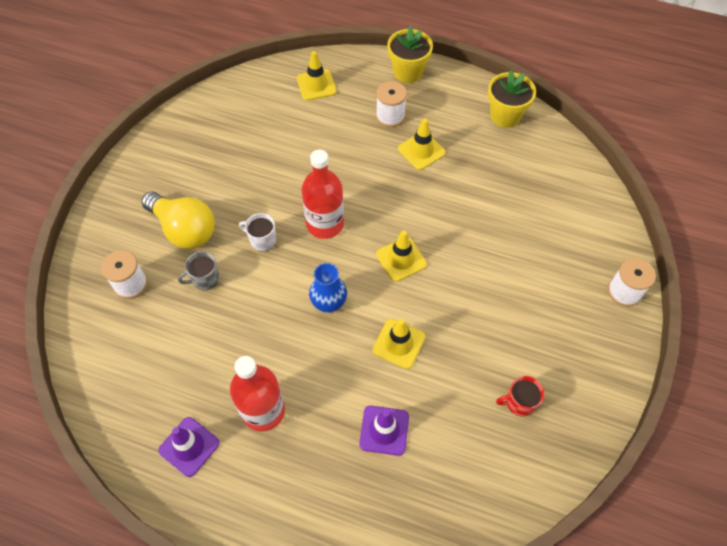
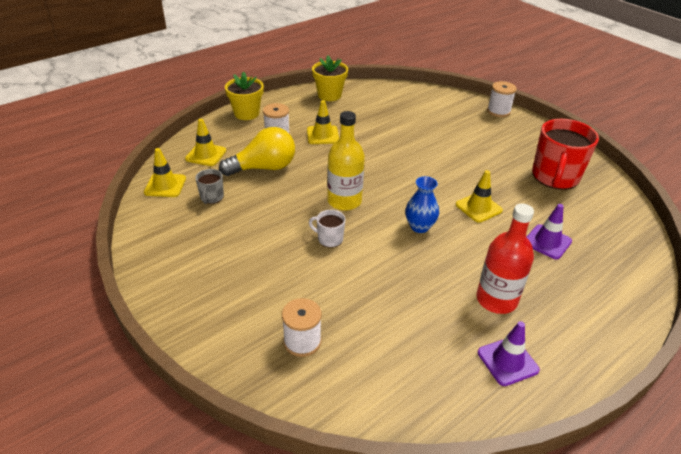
camera: 60 degrees left, 20 degrees down
(184, 229) = (273, 281): yellow light bulb -> yellow light bulb (263, 168)
(205, 279) = (339, 287): grey mug -> grey mug (211, 197)
(262, 240) = (329, 239): white mug -> white mug turned 60 degrees clockwise
(325, 224) = (344, 201): red bottle -> yellow bottle
(401, 259) = (408, 179): yellow traffic cone -> yellow traffic cone (165, 185)
(519, 402) = (555, 177): red mug -> red mug, size x2.16

